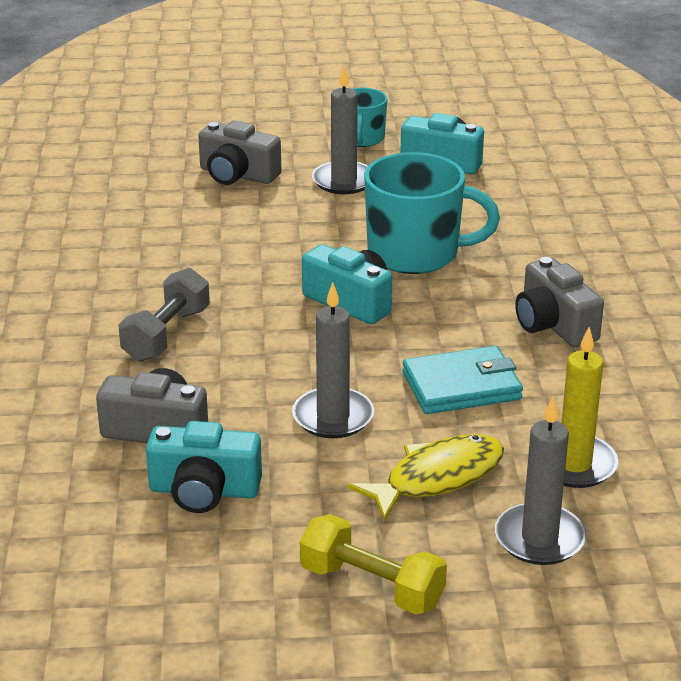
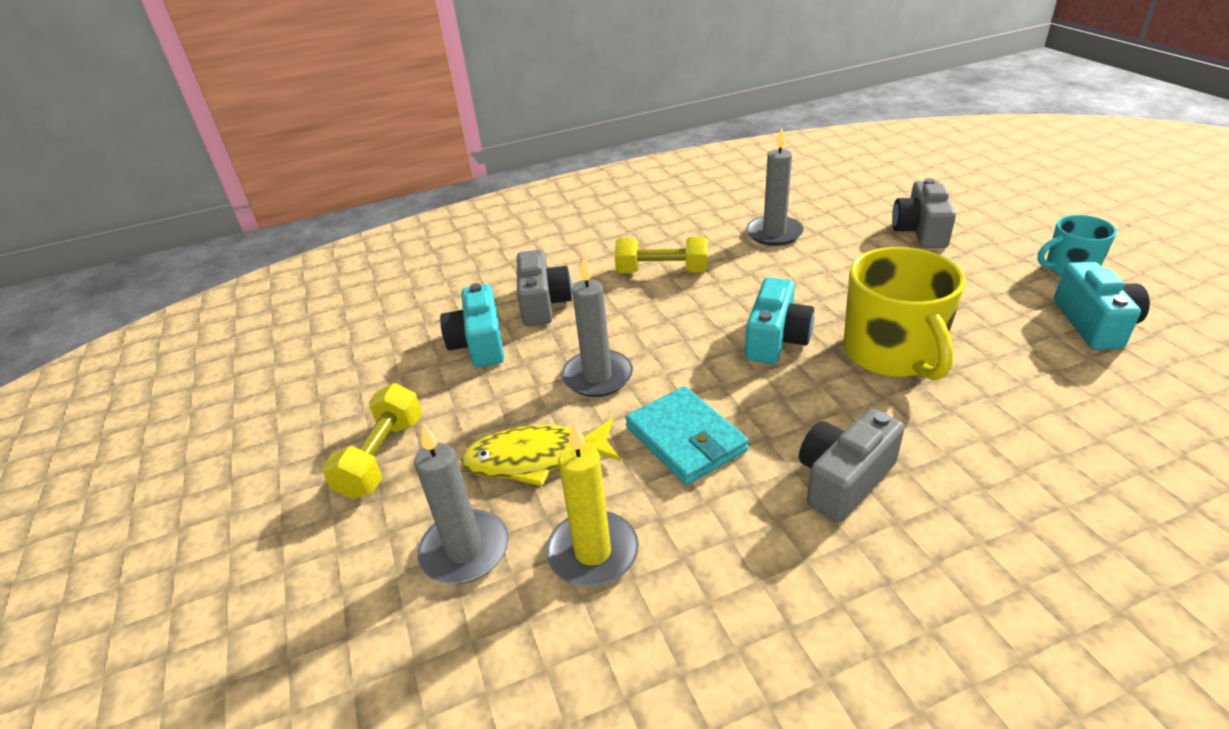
camera: 75 degrees right, 5 degrees up
(166, 334) = (662, 272): grey dumbbell -> yellow dumbbell
(344, 181) = (976, 280): grey candle -> grey candle (774, 233)
(415, 253) = (892, 353): turquoise mug -> yellow mug
(437, 478) = (535, 458): yellow fish -> yellow fish turned 135 degrees clockwise

